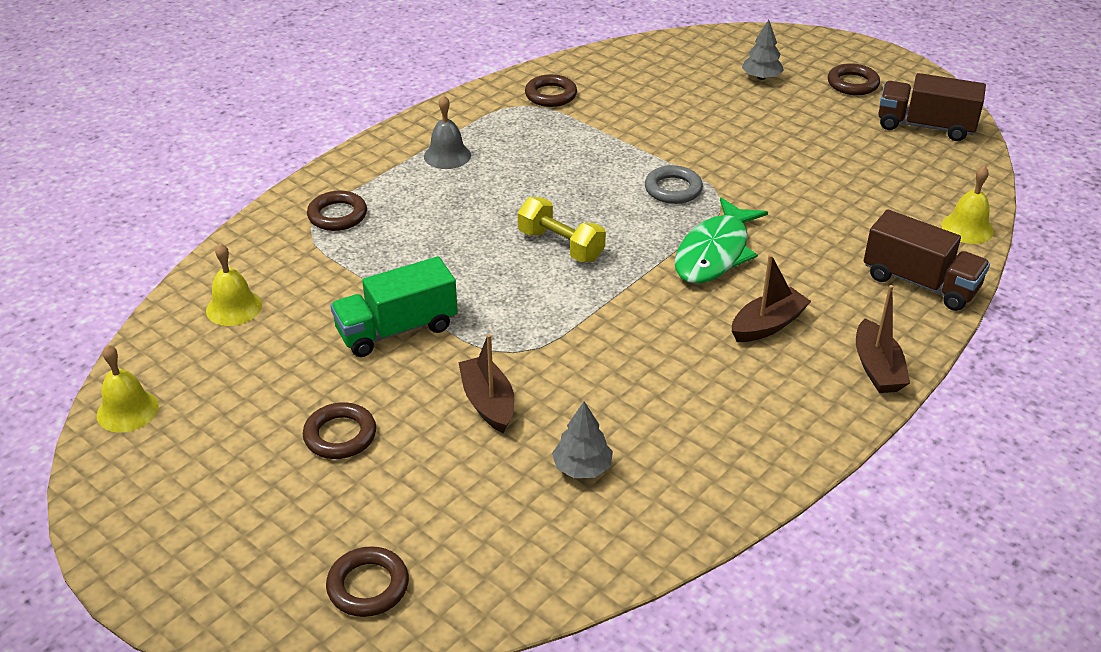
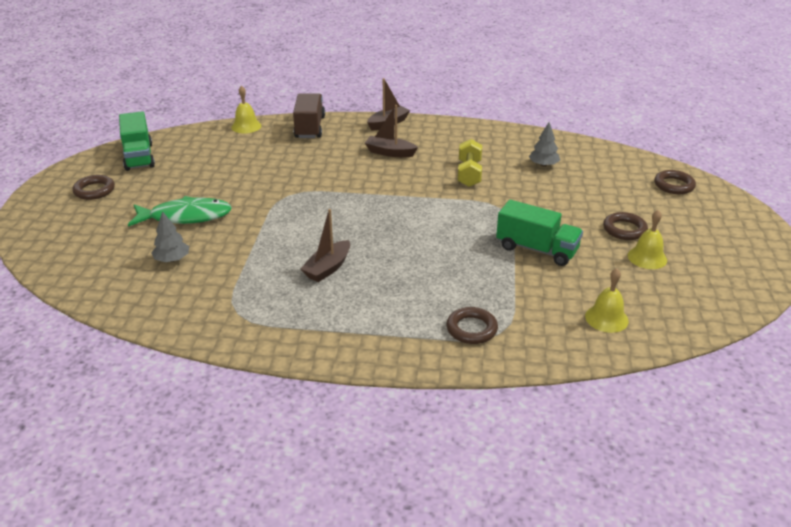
camera: 125 degrees left, 5 degrees down
(127, 410) = (722, 305): yellow bell -> yellow bell (647, 257)
(447, 155) = (345, 316): grey bell -> none
(488, 403) = (543, 200): brown boat -> brown boat (328, 268)
(551, 95) = (209, 306): brown ring -> none
(561, 245) = (396, 228): yellow dumbbell -> yellow dumbbell (469, 174)
(673, 189) = (294, 213): grey ring -> none
(715, 253) = (346, 181): green fish -> green fish (186, 217)
(761, 77) = (108, 225): grey tree -> grey tree (172, 259)
(925, 126) = (139, 156): brown truck -> green truck

